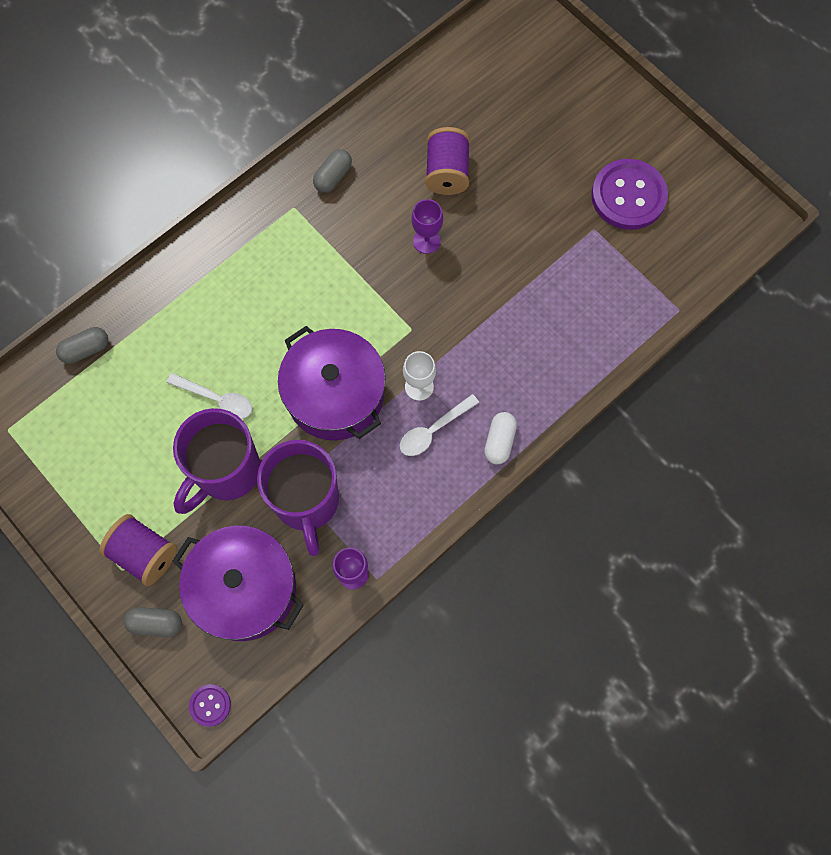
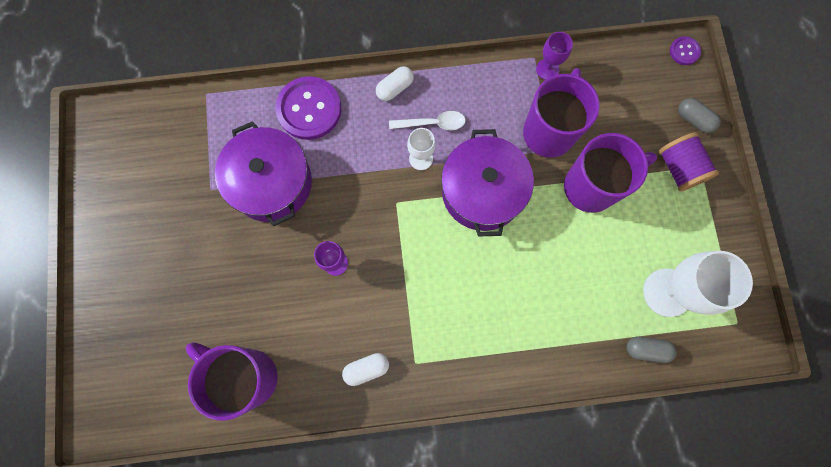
camera: 145 degrees left, 5 degrees up
(92, 415) = (667, 292): none -> white goblet
(217, 399) = (568, 243): white spoon -> none
(244, 589) = (623, 104): purple pot -> purple pot (271, 183)
(333, 177) = (366, 369): grey capsule -> white capsule
(430, 110) = (247, 376): none -> purple mug
(447, 173) = (277, 309): purple spool -> none
(628, 196) = (164, 197): purple button -> purple button (309, 109)

